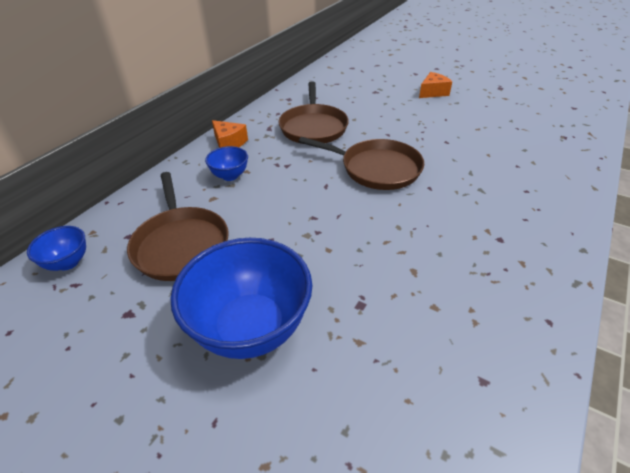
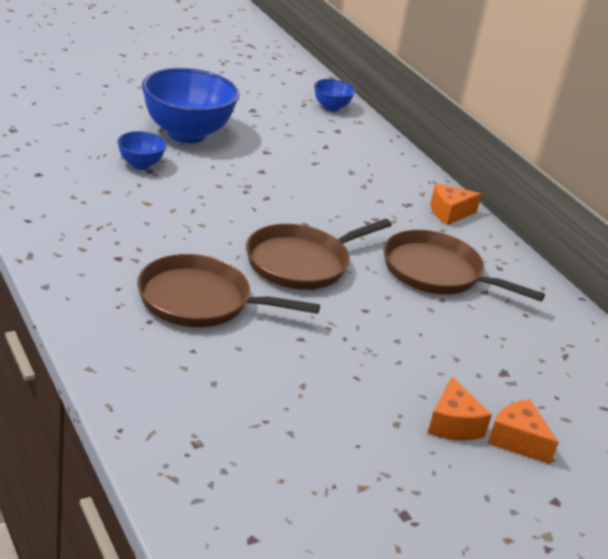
camera: 115 degrees right, 10 degrees down
(181, 244) = (302, 142): brown pan -> brown pan (200, 300)
(230, 176) = (380, 190): blue bowl -> blue bowl (140, 165)
(417, 80) = (517, 440): none -> orange cheese

